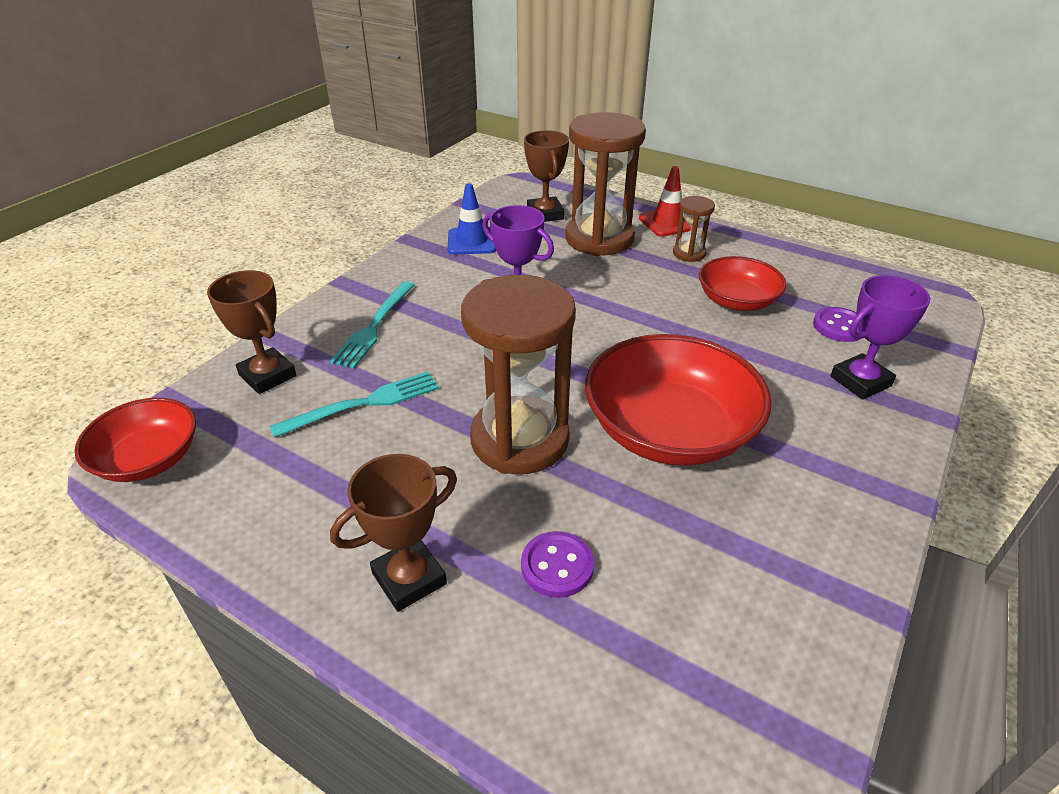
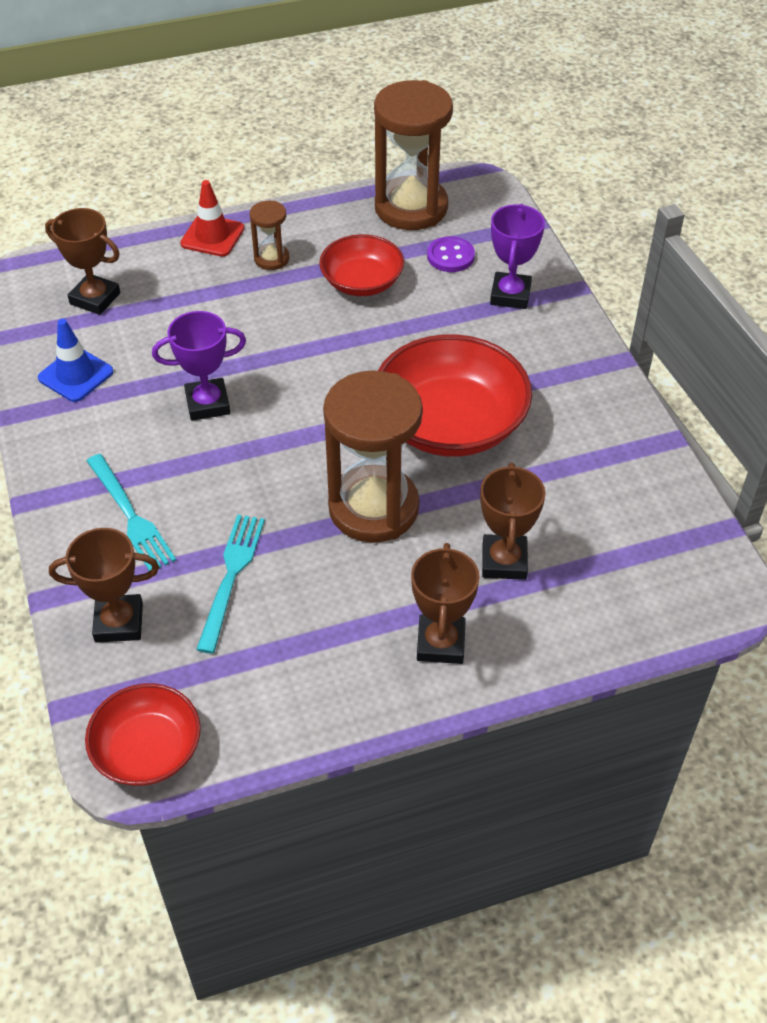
camera: 50 degrees left, 10 degrees up
(557, 566) = (504, 561): purple button -> brown trophy
(599, 239) = (181, 293): brown hourglass -> brown hourglass (411, 208)

